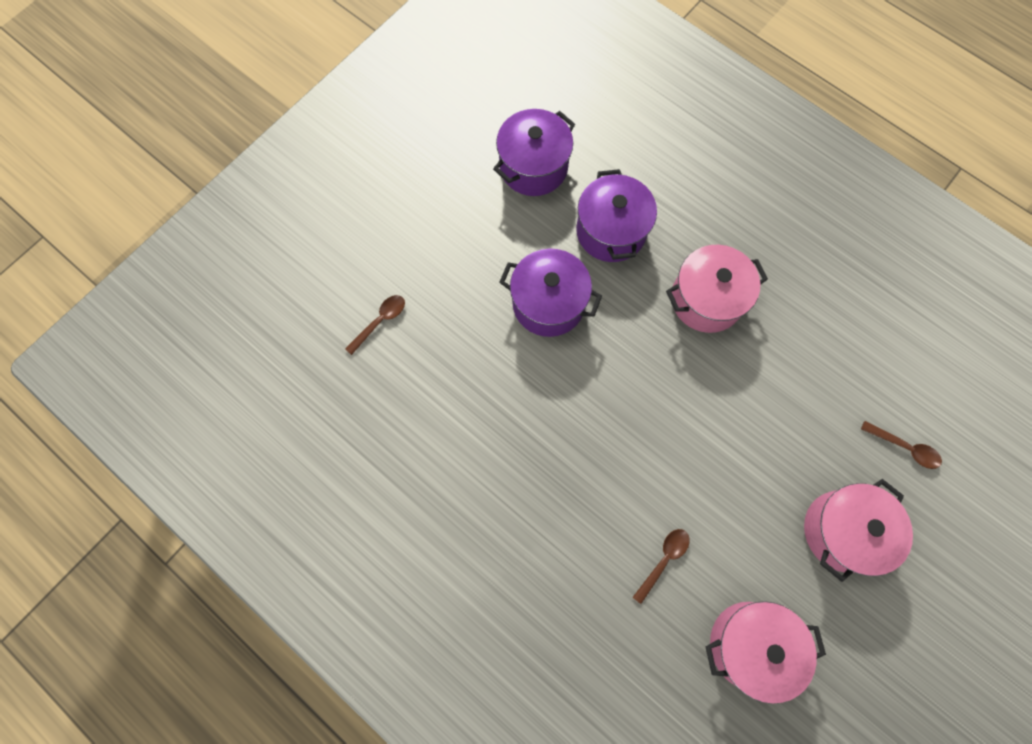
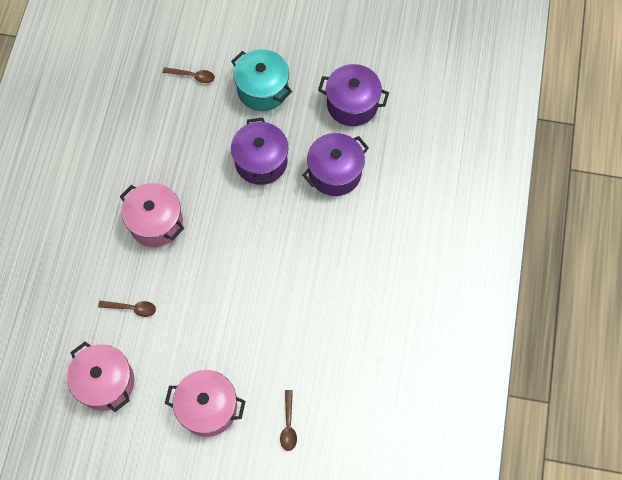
camera: 60 degrees right, 5 degrees down
(452, 251) = (262, 89): none -> turquoise pot
(706, 299) = (321, 253): pink pot -> pink pot (156, 222)

